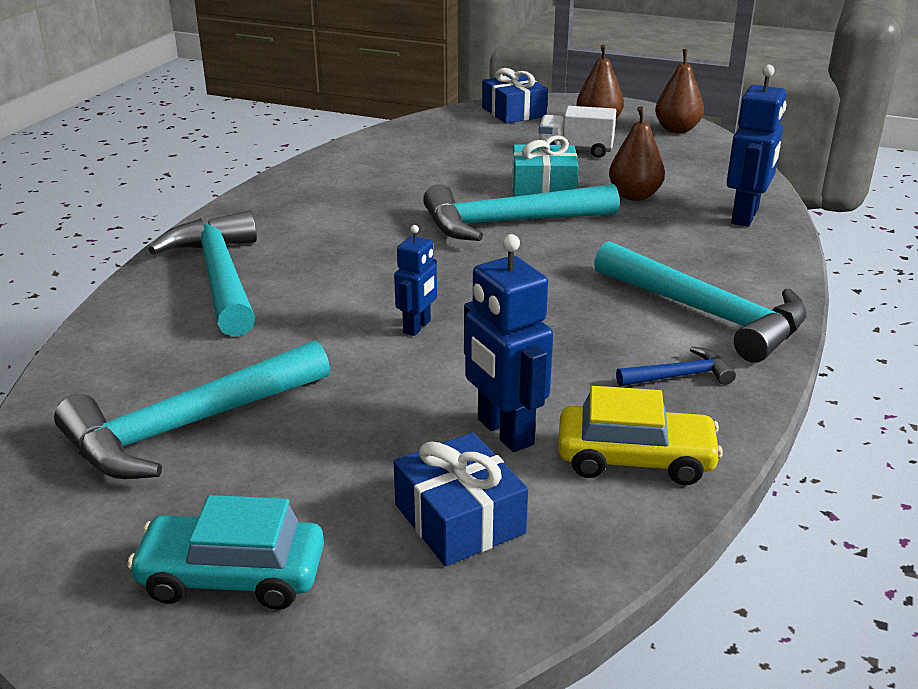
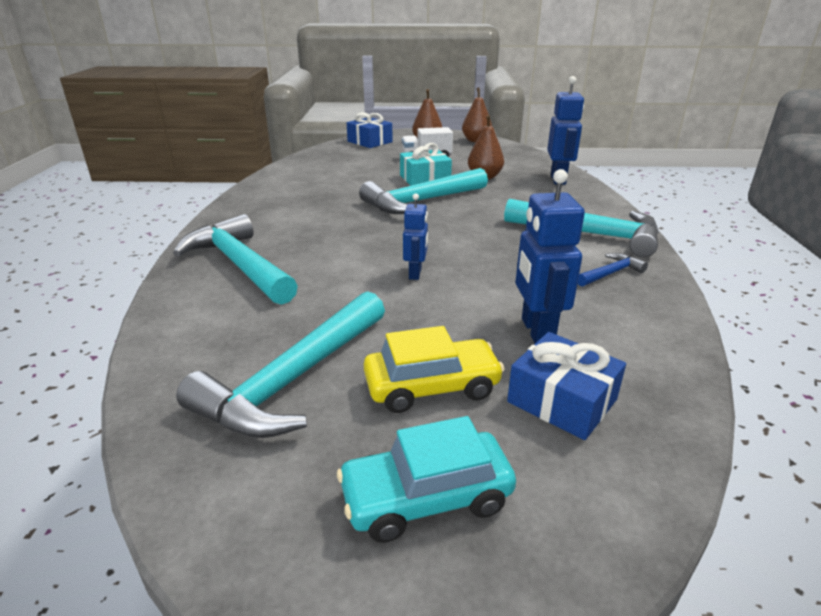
camera: 20 degrees left, 0 degrees up
(504, 432) = (536, 331): blue robot -> blue robot turned 45 degrees clockwise
(635, 459) = (636, 330): yellow car -> yellow car (432, 387)

